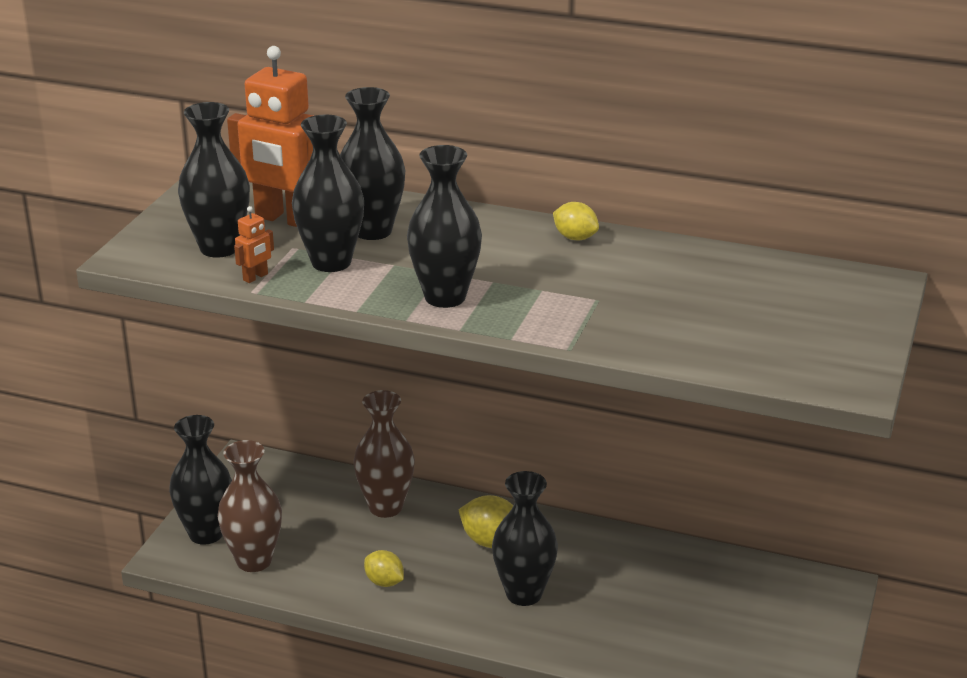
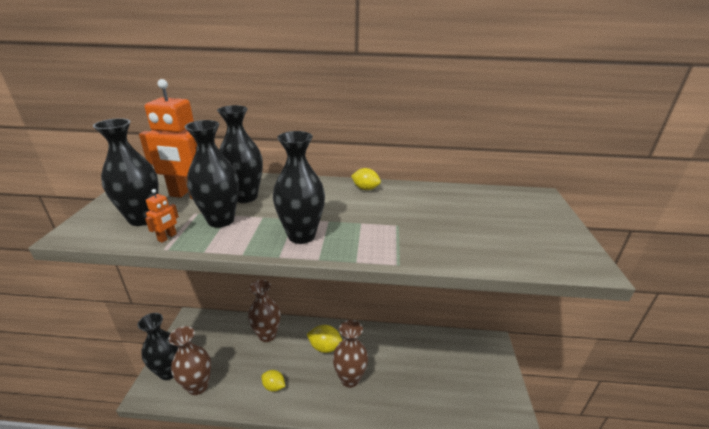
camera: 15 degrees left, 0 degrees up
(524, 594) = (350, 379): black vase -> brown vase

